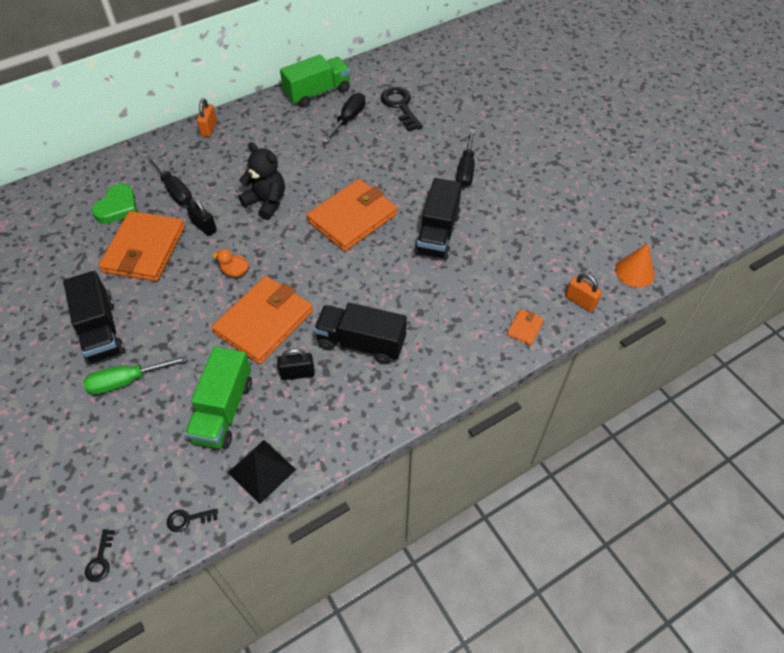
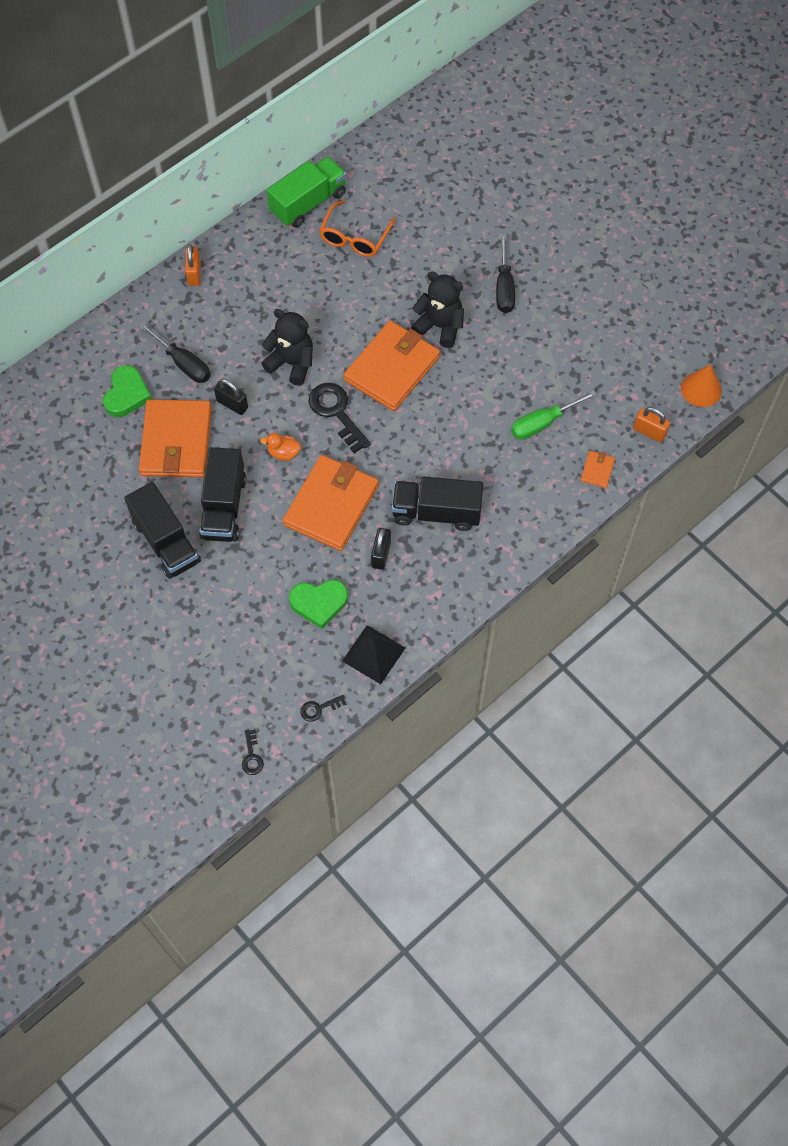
camera: 10 degrees left, 10 degrees up
(127, 381) = (213, 589): green screwdriver -> green screwdriver (543, 423)
(223, 410) = (319, 603): green truck -> green heart
(297, 373) = (381, 554): black padlock -> black padlock turned 60 degrees counterclockwise
(348, 120) = (355, 237): black screwdriver -> orange glasses
(400, 106) = (411, 209): black key -> black key (336, 412)
(403, 191) = (440, 326): none -> black teddy bear
(437, 234) = (488, 374): black truck -> black truck (224, 507)

